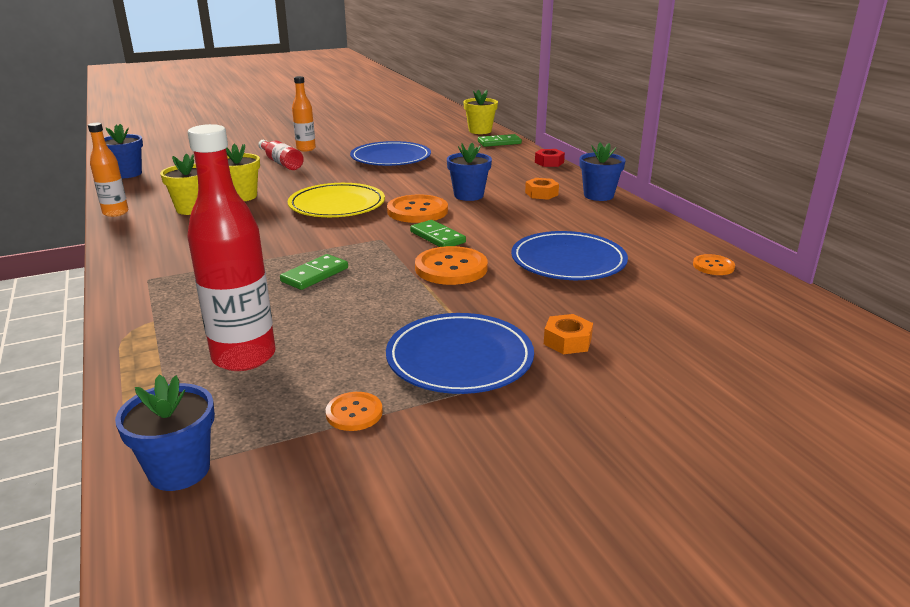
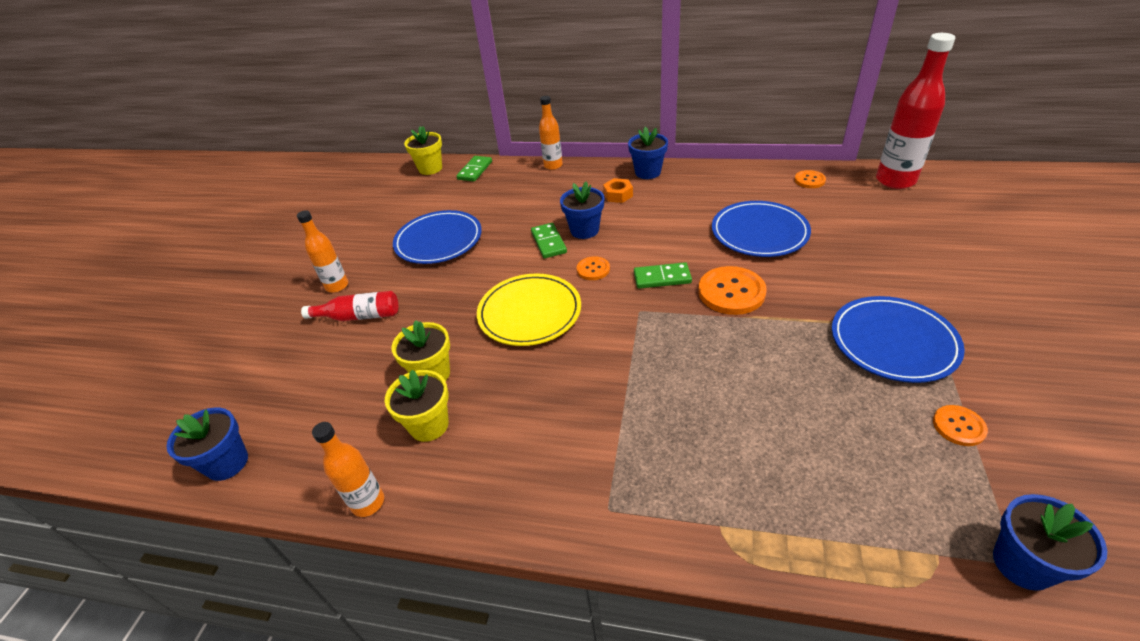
camera: 50 degrees left, 15 degrees up
(244, 357) = (834, 470): red bottle -> red bottle (895, 180)
(315, 275) = (688, 376): green domino -> green domino (549, 242)
(417, 211) = (593, 269): orange button -> orange button, size x0.55
(549, 162) = (553, 166): red nut -> orange bottle
(567, 341) = (889, 282): orange nut -> none

